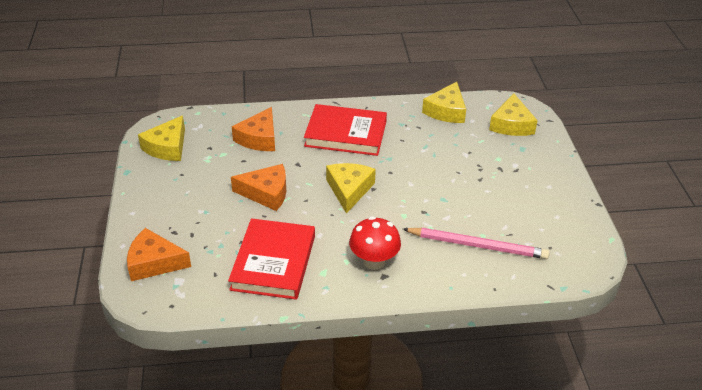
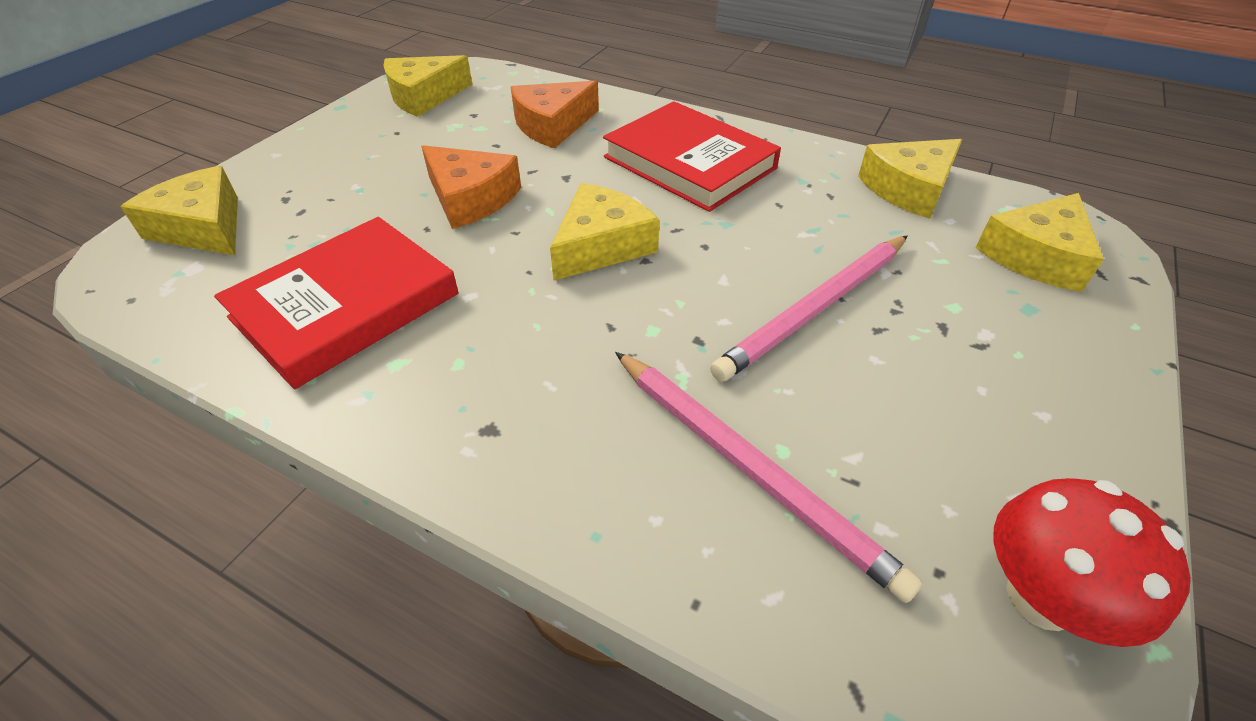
camera: 35 degrees right, 5 degrees up
(154, 263) = (202, 227): orange cheese -> yellow cheese
(374, 261) = (503, 389): red mushroom -> red mushroom (1041, 598)
(453, 181) = (816, 309): none -> pink pencil

